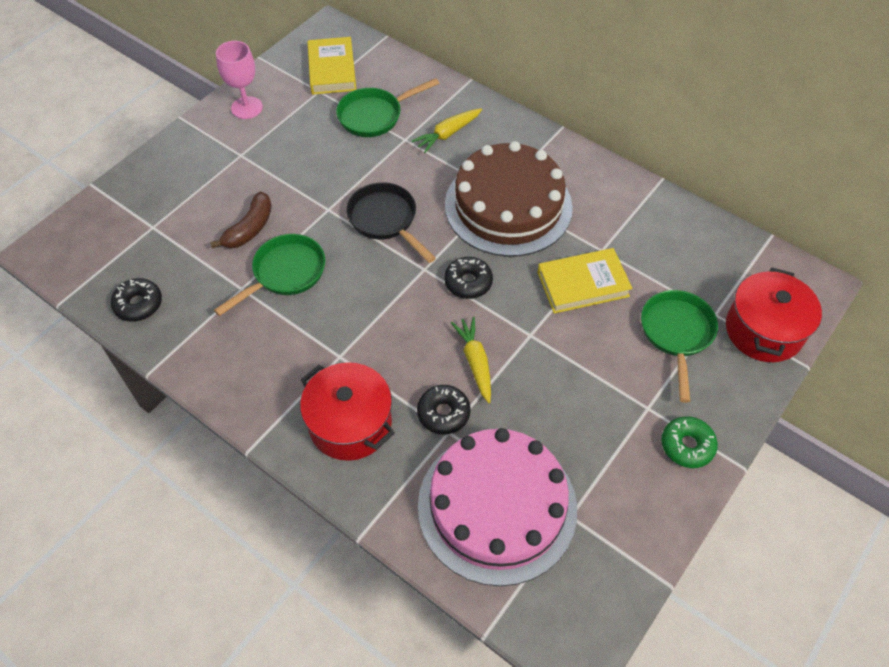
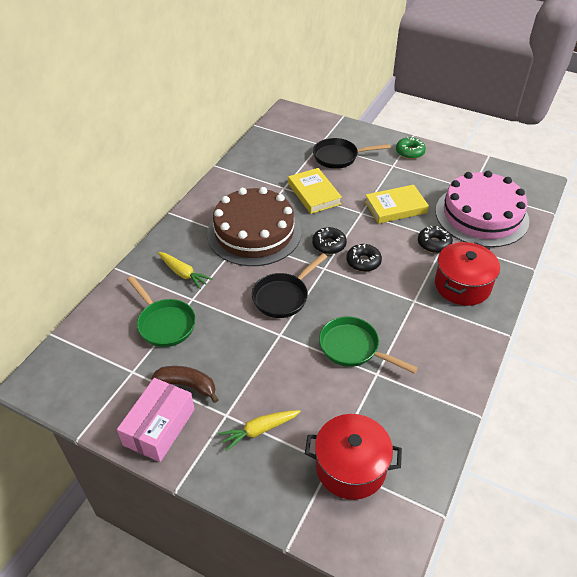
camera: 100 degrees left, 10 degrees down
(138, 304) = (418, 445): black donut -> black donut (363, 262)
(247, 108) = (159, 427): pink goblet -> pink box
(250, 228) = (313, 384): brown banana -> brown banana (187, 385)
(332, 70) = (101, 367): yellow book -> yellow book (395, 207)
(475, 362) = (391, 234): yellow carrot -> yellow carrot (259, 430)
(676, 334) = (339, 157): green pan -> black pan
(763, 330) = (325, 128): red pot -> red pot (350, 467)

